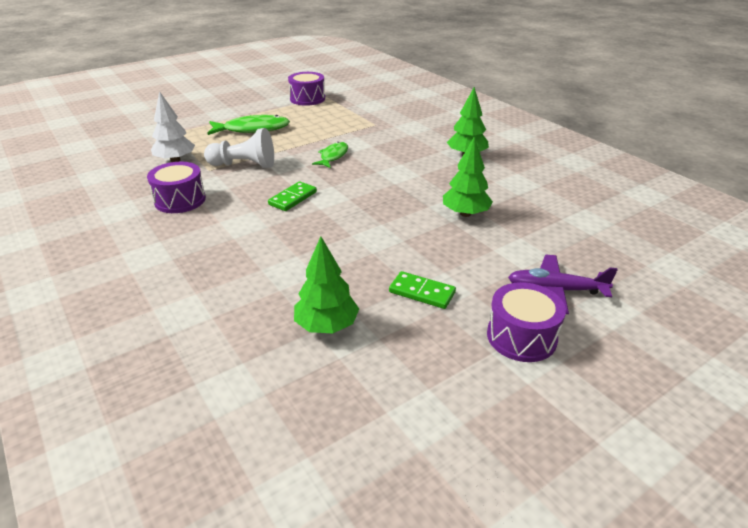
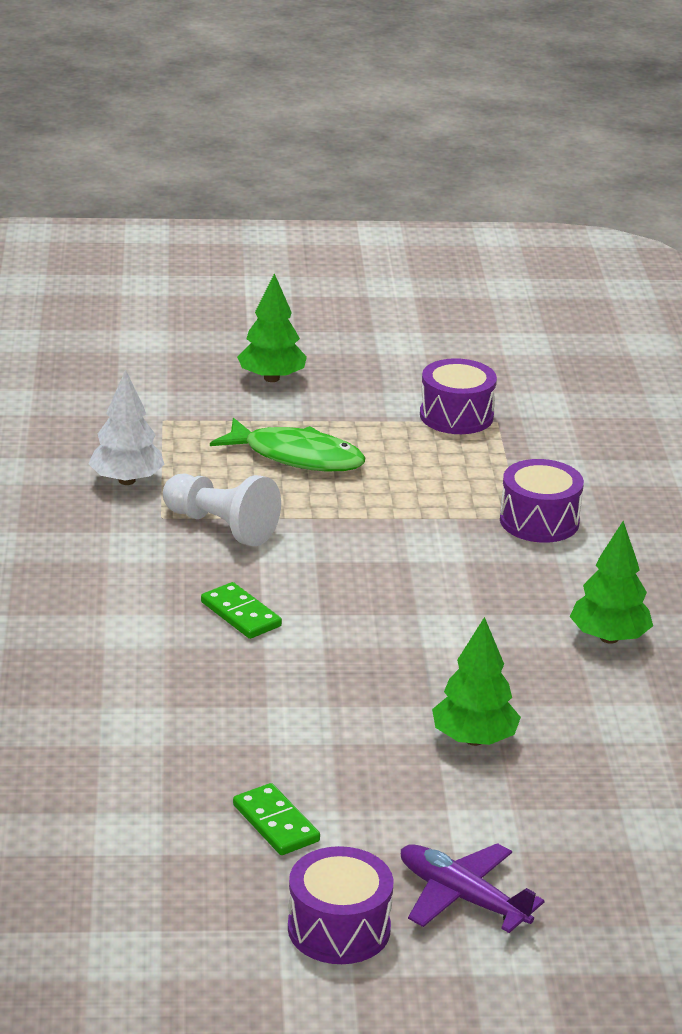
camera: 30 degrees right, 5 degrees down
(180, 200) = (80, 557): purple drum -> purple drum (539, 521)
(293, 198) = (240, 614): green domino -> green domino turned 75 degrees clockwise
(326, 325) = (115, 812): green tree -> green tree (271, 378)
(333, 156) = (377, 559): green fish -> none

